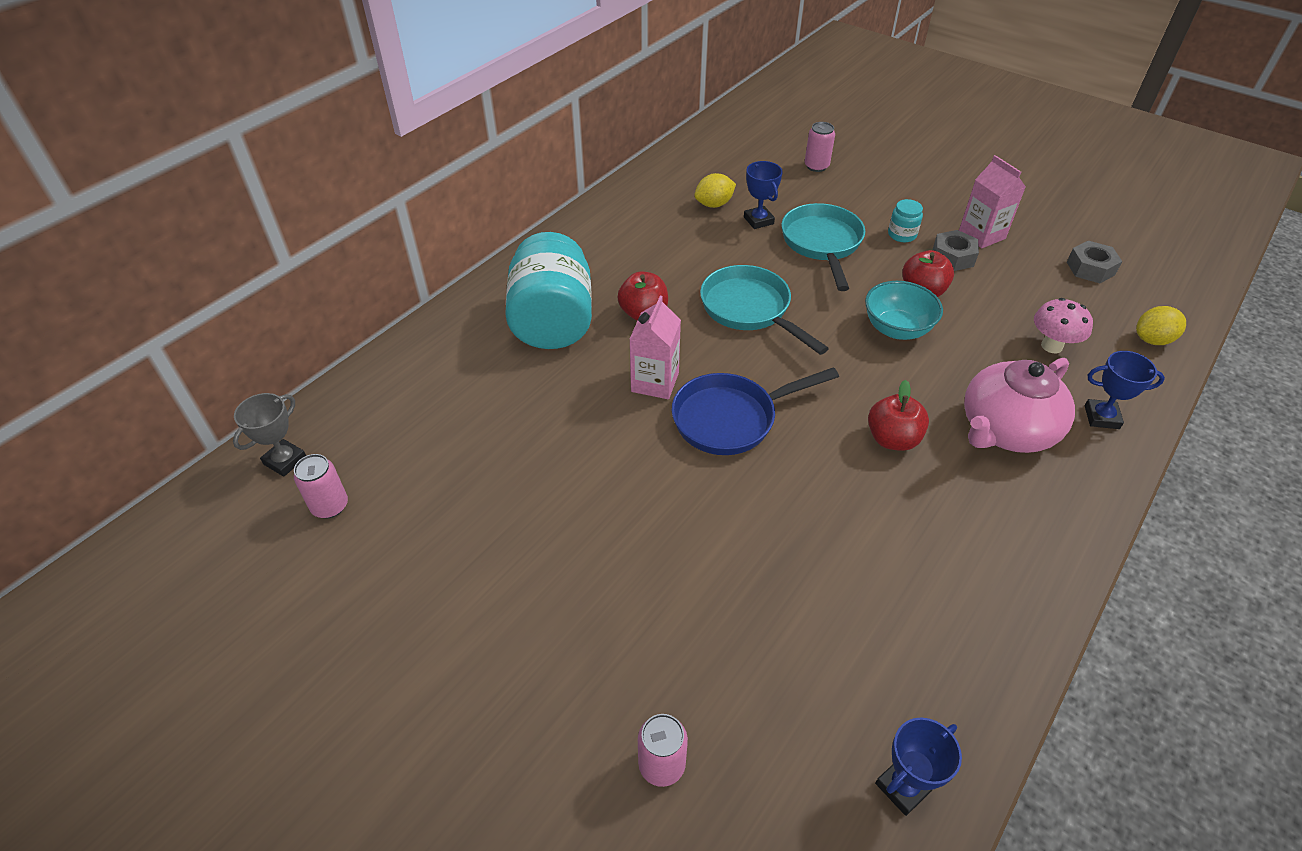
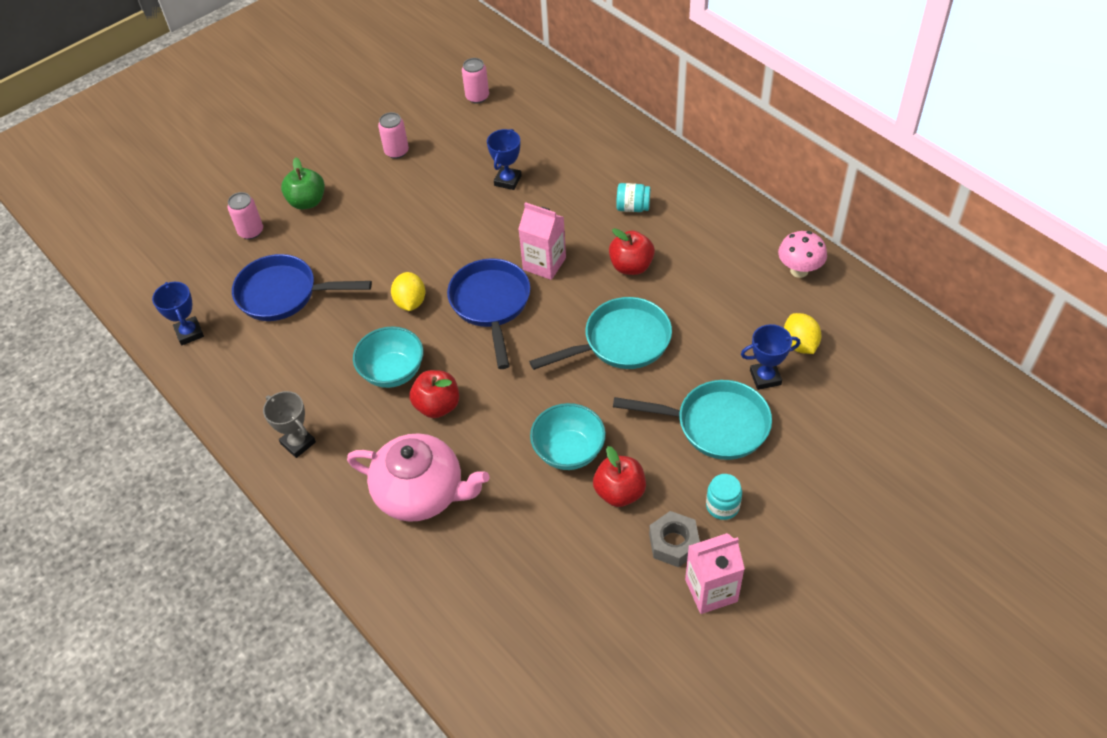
camera: 105 degrees right, 5 degrees up
(285, 460) = (522, 75): grey trophy -> grey trophy (298, 443)
(552, 321) = (633, 207): turquoise jar -> turquoise jar, size x0.40
(579, 691) = (307, 202): none -> green apple
(781, 663) = (284, 294): none -> blue pan
(816, 166) = (875, 459): pink can -> pink can (396, 151)
(864, 492) = (393, 372): none -> turquoise bowl
(1005, 430) = (421, 493): pink teapot -> pink teapot turned 135 degrees clockwise
(1051, 346) = (513, 580): pink mushroom -> pink mushroom (799, 270)
(1090, 268) = (629, 685): grey nut -> none
(1101, 417) = (411, 579): blue trophy -> blue trophy (507, 180)
(1152, 340) = (497, 687): yellow lemon -> yellow lemon (410, 302)

